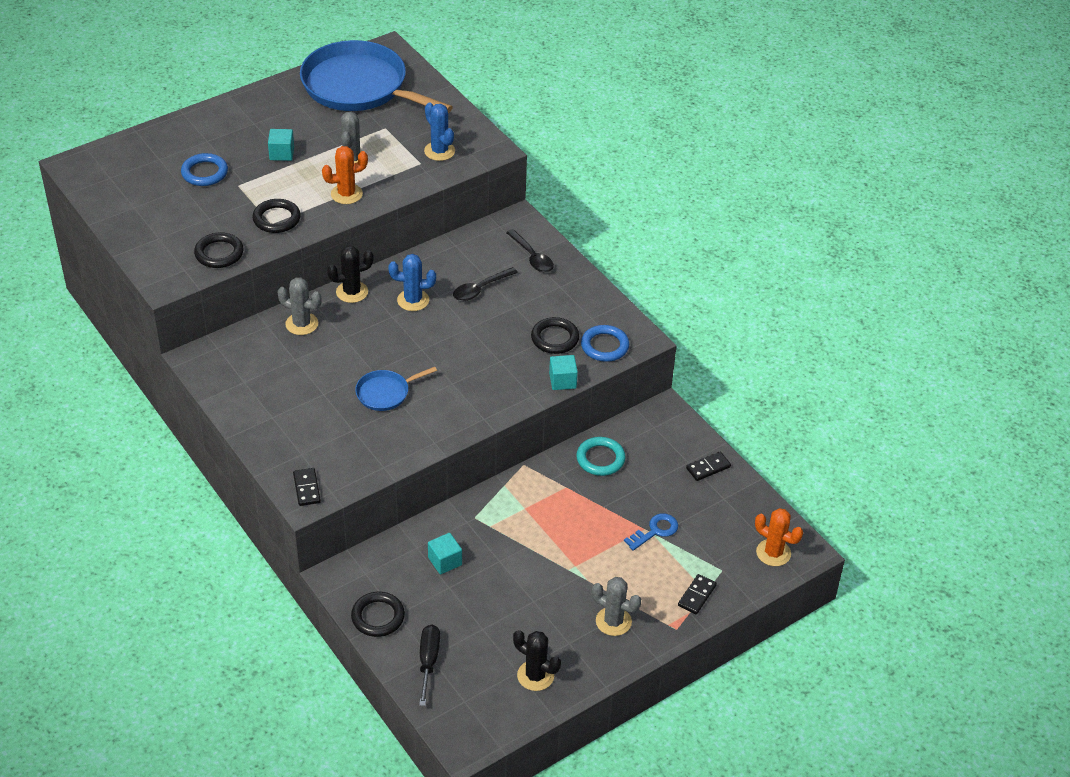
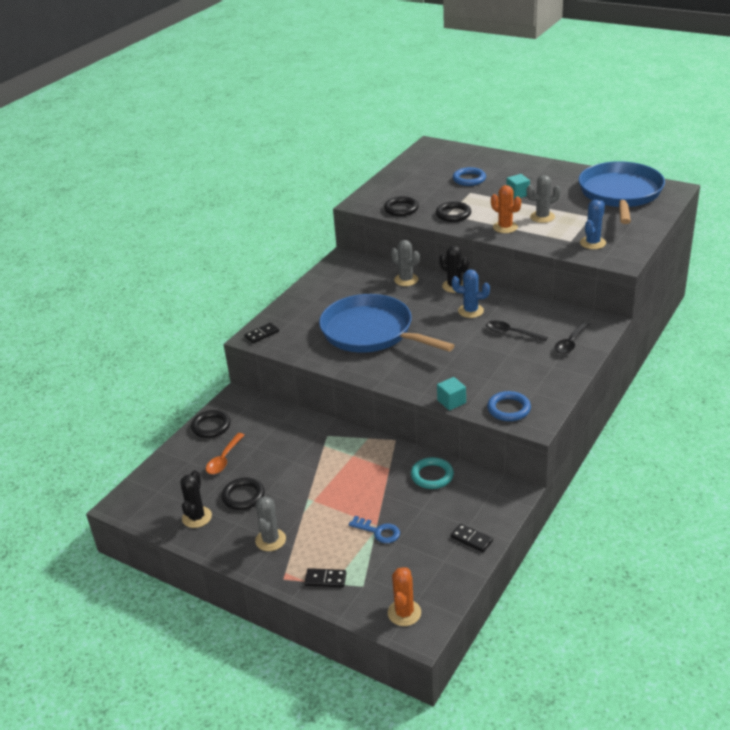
camera: 70 degrees right, 10 degrees down
(302, 324) = (406, 280): grey cactus -> grey cactus turned 45 degrees counterclockwise
(385, 393) = (371, 332): blue pan -> blue pan, size x2.27
(413, 300) = (470, 311): blue cactus -> blue cactus turned 60 degrees counterclockwise
(428, 661) = (184, 462): black screwdriver -> none
(445, 561) = (277, 437): turquoise cube -> none
(450, 622) = (224, 459): none -> orange spoon
(555, 338) = (493, 383): black ring -> black ring (243, 496)

